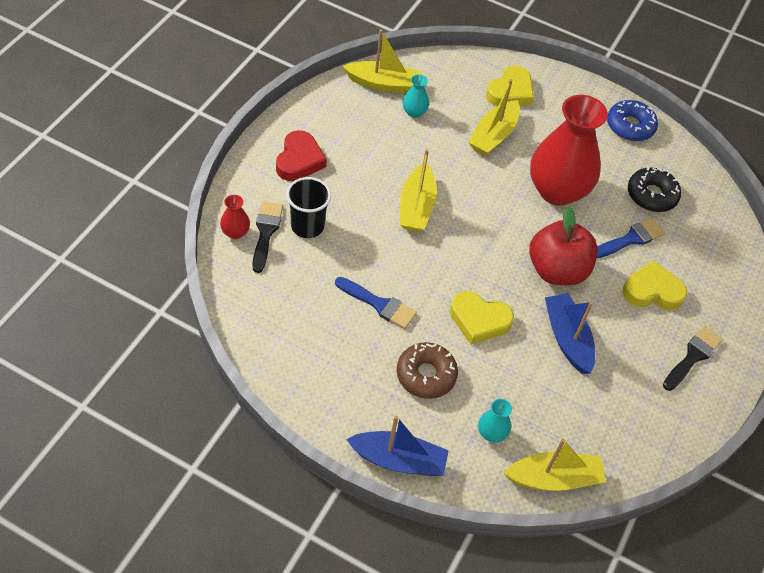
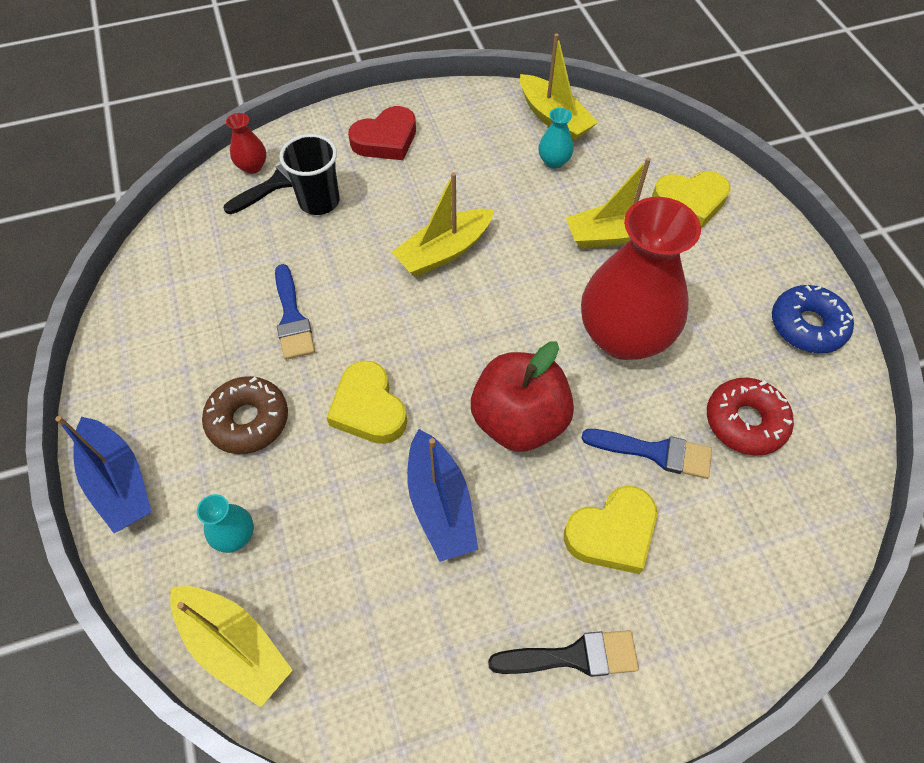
camera: 50 degrees right, 5 degrees up
(567, 338) = (440, 504): blue boat -> blue boat turned 135 degrees clockwise
(651, 195) = (745, 422): black donut -> red donut
(652, 291) = (612, 533): yellow heart -> yellow heart turned 105 degrees clockwise

